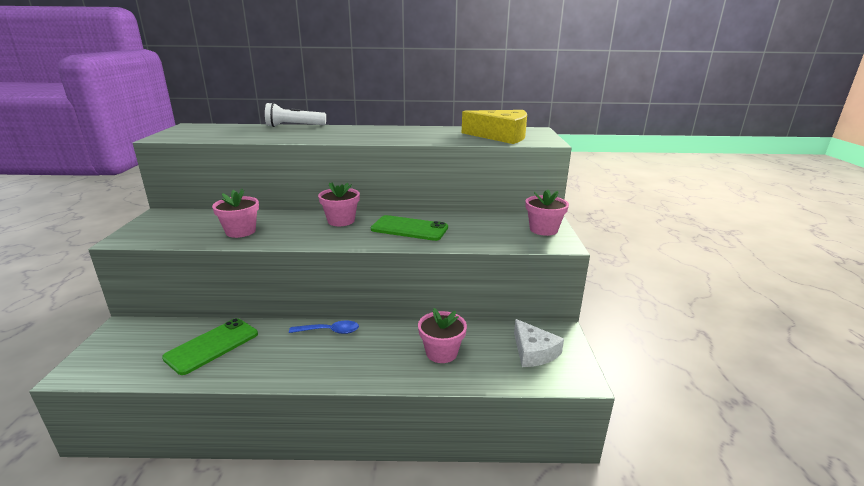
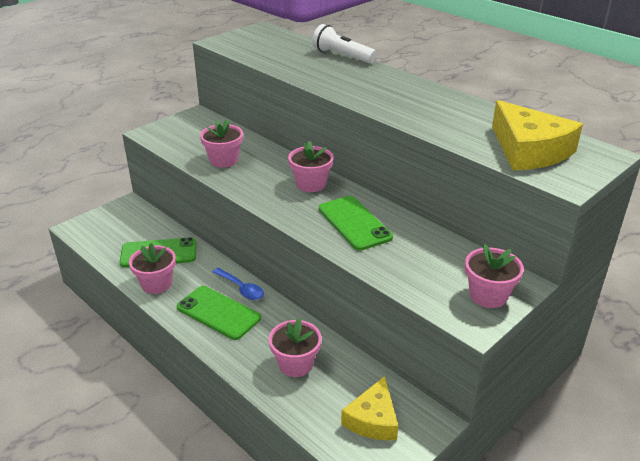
camera: 45 degrees right, 10 degrees up
(243, 368) = (156, 284): none -> pink flower pot
(334, 356) = (218, 312): none -> green phone
(533, 352) = (373, 419): white cheese -> yellow cheese

